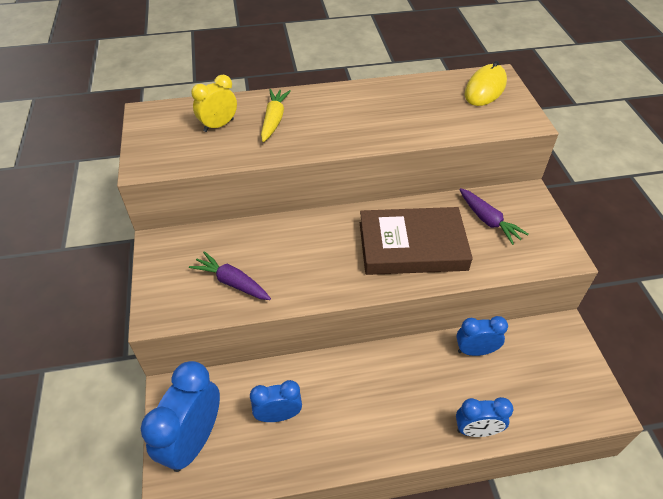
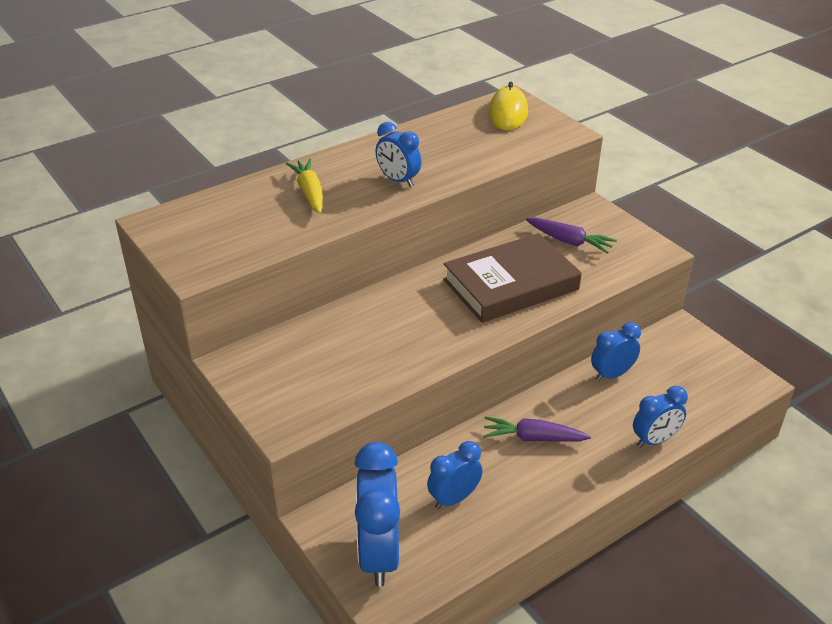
camera: 25 degrees left, 10 degrees down
(218, 125) = (251, 213): yellow clock -> none
(232, 282) = (346, 372): purple carrot -> purple carrot (533, 438)
(350, 128) = (398, 180): none -> blue clock

